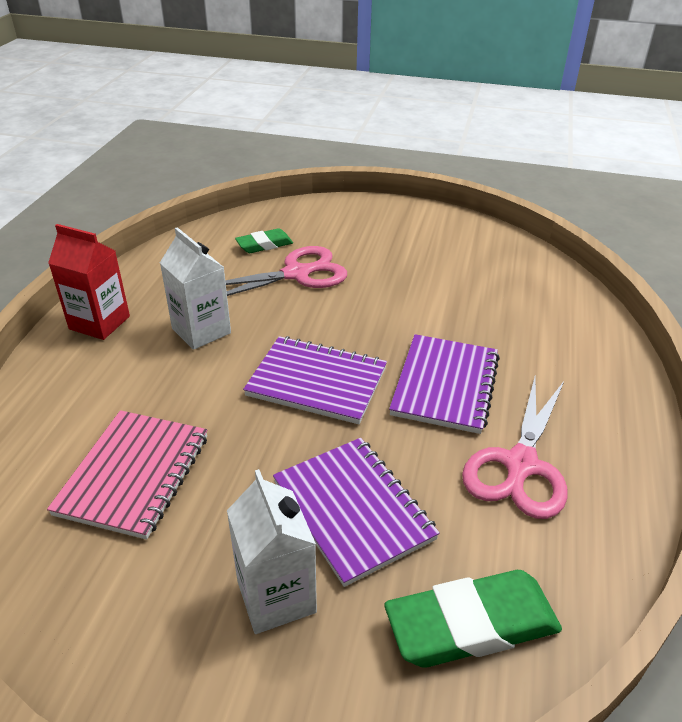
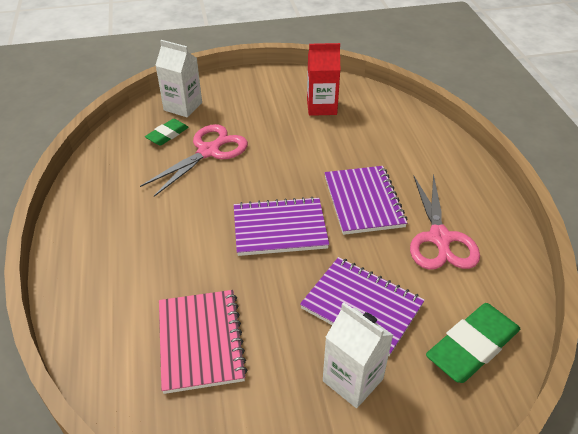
camera: 25 degrees left, 5 degrees up
(99, 323) = (83, 239): red carton -> red carton (321, 107)
(201, 331) = (169, 219): white carton -> white carton (183, 106)

